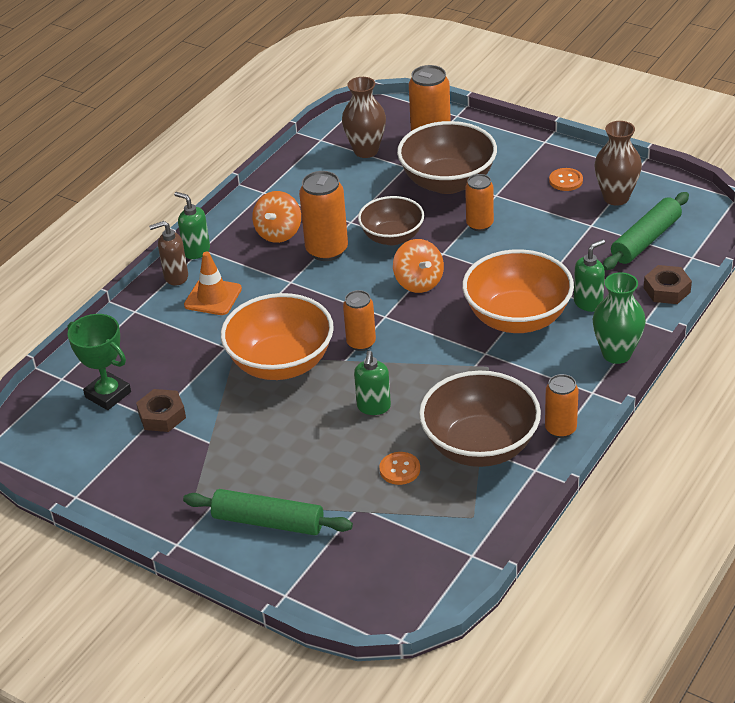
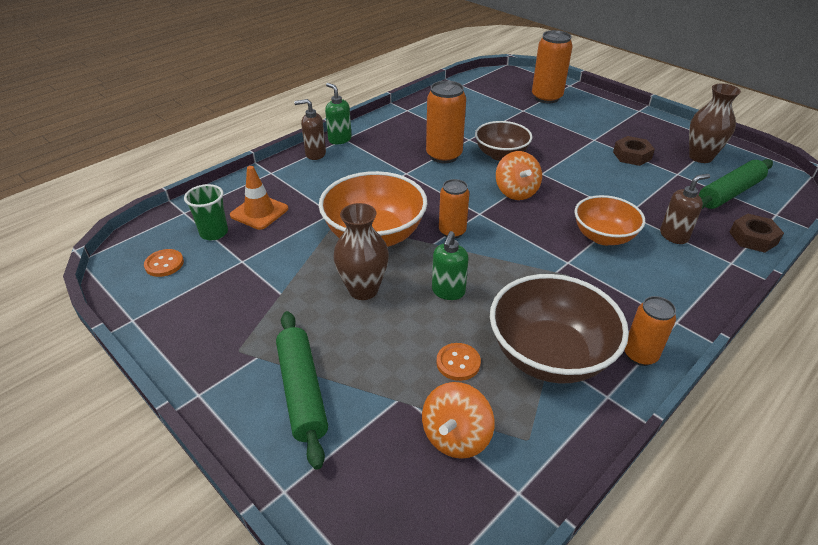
camera: 10 degrees right, 0 degrees up
(108, 394) = (214, 233): green trophy -> green cup
(162, 415) = (250, 260): brown nut -> brown nut (632, 155)
(213, 297) = (338, 173): orange traffic cone -> orange traffic cone (259, 212)
(268, 522) = (302, 391): green rolling pin -> green rolling pin turned 45 degrees clockwise
(279, 233) = (409, 137): orange spinning top -> orange spinning top (456, 436)
(366, 151) = (494, 96): brown vase -> brown vase (363, 290)
(448, 182) = (555, 125): brown bowl -> none
(479, 224) = (577, 158): orange can -> none
(517, 318) = (603, 237): orange bowl -> orange bowl, size x0.64
(566, 181) = (656, 138): orange button -> orange button (164, 264)
(588, 303) = (674, 236): green soap dispenser -> brown soap dispenser
(616, 354) = (703, 288): green vase -> none

